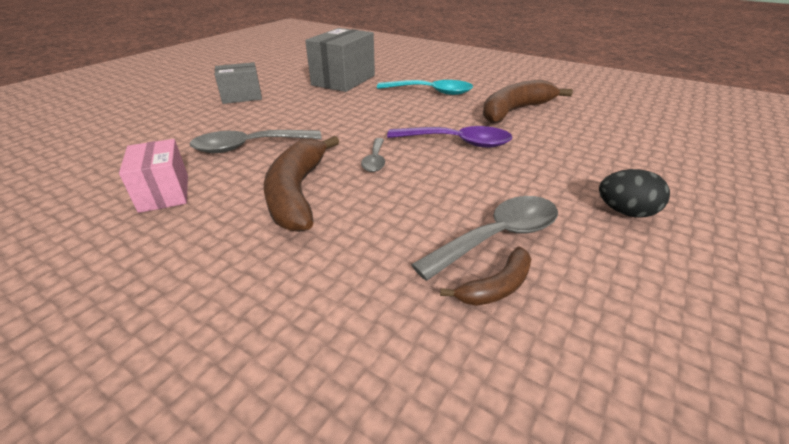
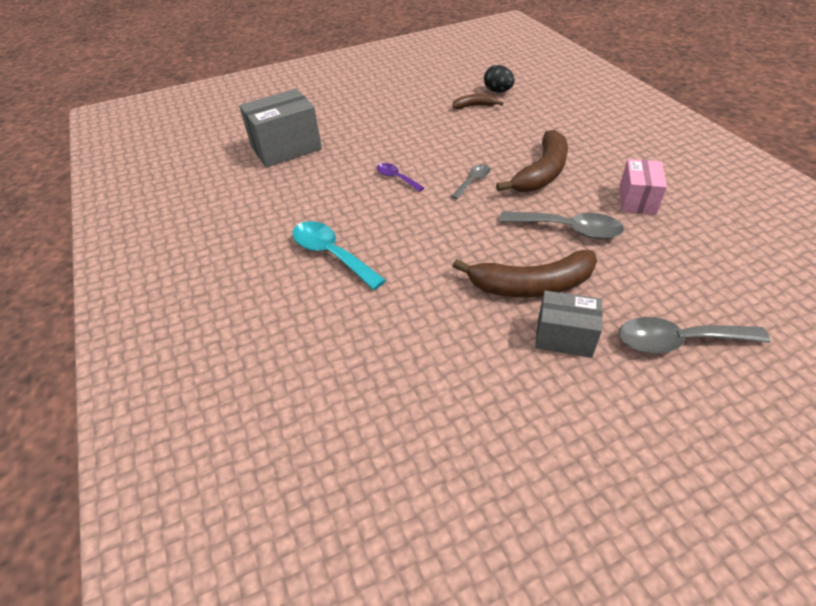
camera: 145 degrees left, 10 degrees up
(343, 80) = (405, 330): grey box -> grey box (286, 148)
(457, 142) = (396, 178): purple spoon -> purple spoon, size x0.57
(498, 236) = (450, 119): grey spoon -> grey spoon (678, 341)
(515, 111) = (300, 195): brown banana -> brown banana (531, 285)
(625, 212) = (374, 111): black egg -> black egg (498, 91)

